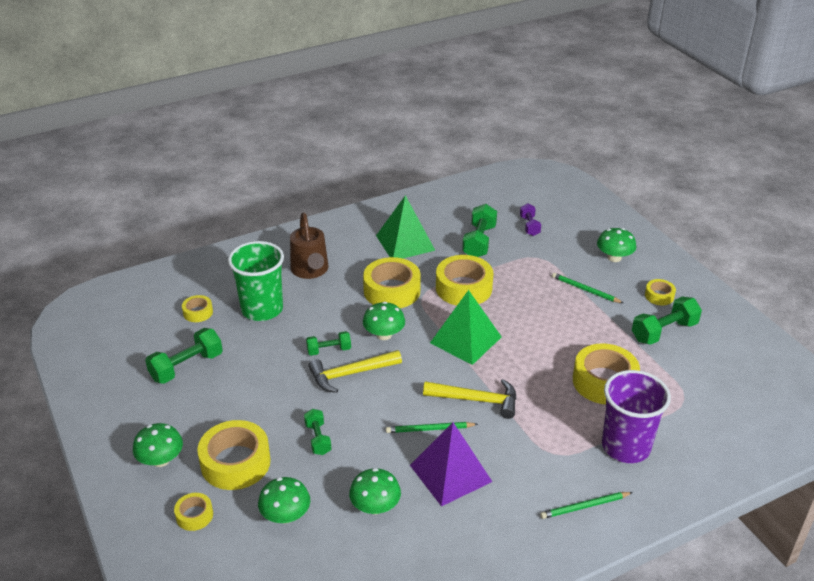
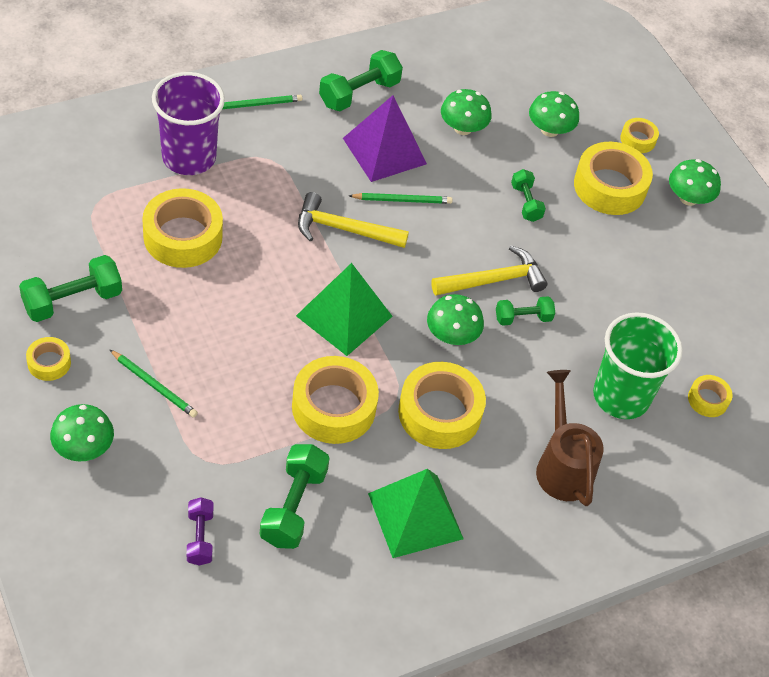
camera: 175 degrees right, 15 degrees up
(186, 367) = (696, 312): green dumbbell -> green dumbbell (359, 93)

